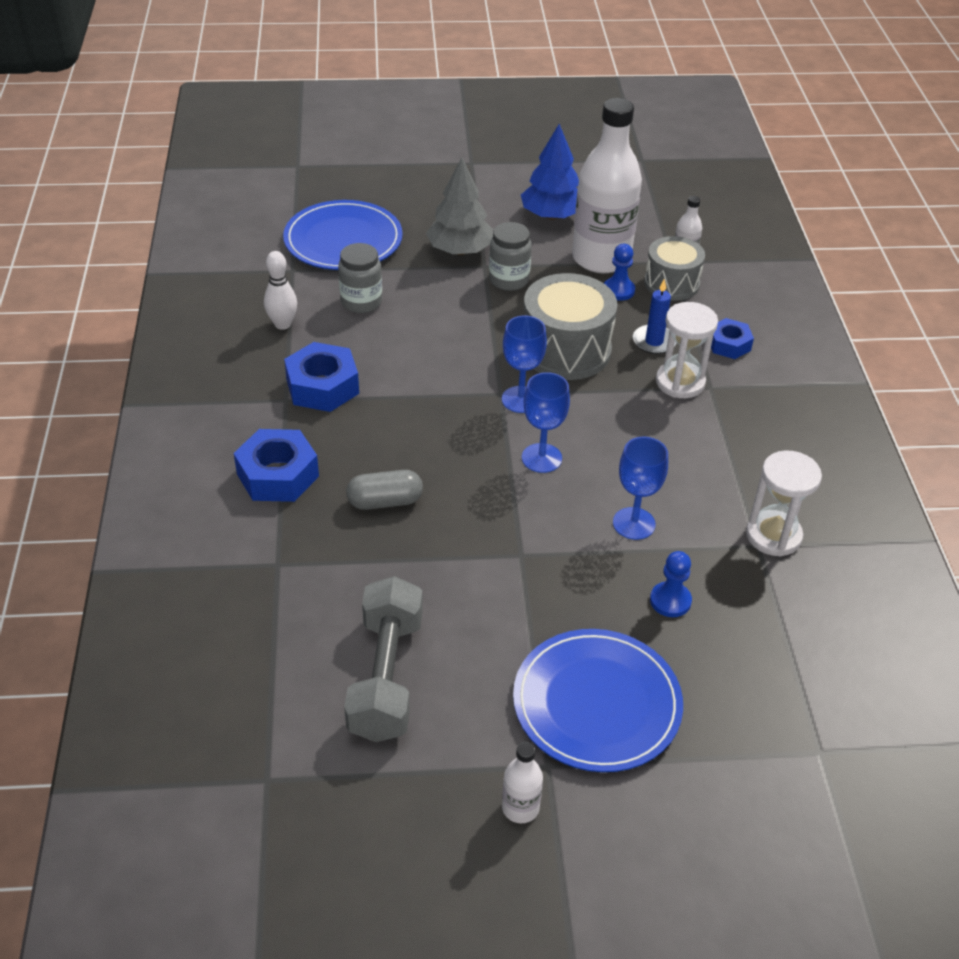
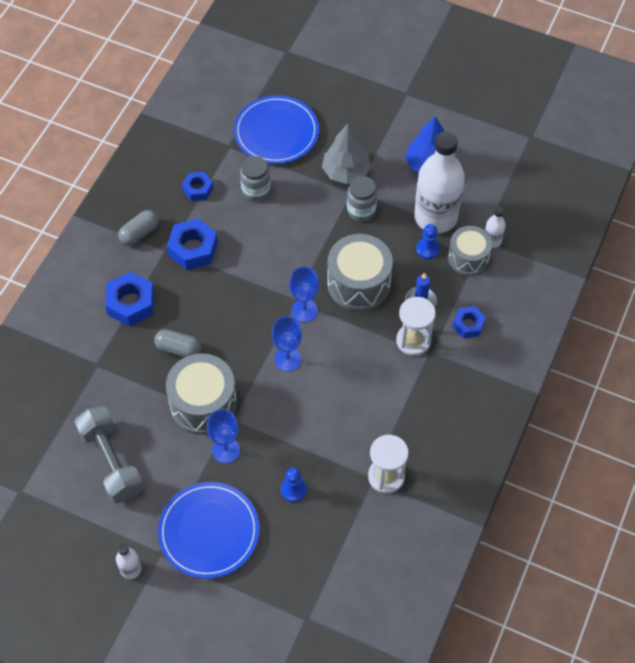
camera: 30 degrees right, 15 degrees up
(235, 395) = (139, 233): none -> grey capsule
(282, 324) = (198, 189): white bowling pin -> blue nut
(386, 676) = (111, 462): grey dumbbell -> grey dumbbell turned 60 degrees counterclockwise
(468, 551) = (203, 404): none -> grey drum
(634, 523) = (309, 429): blue goblet -> blue goblet (226, 450)

